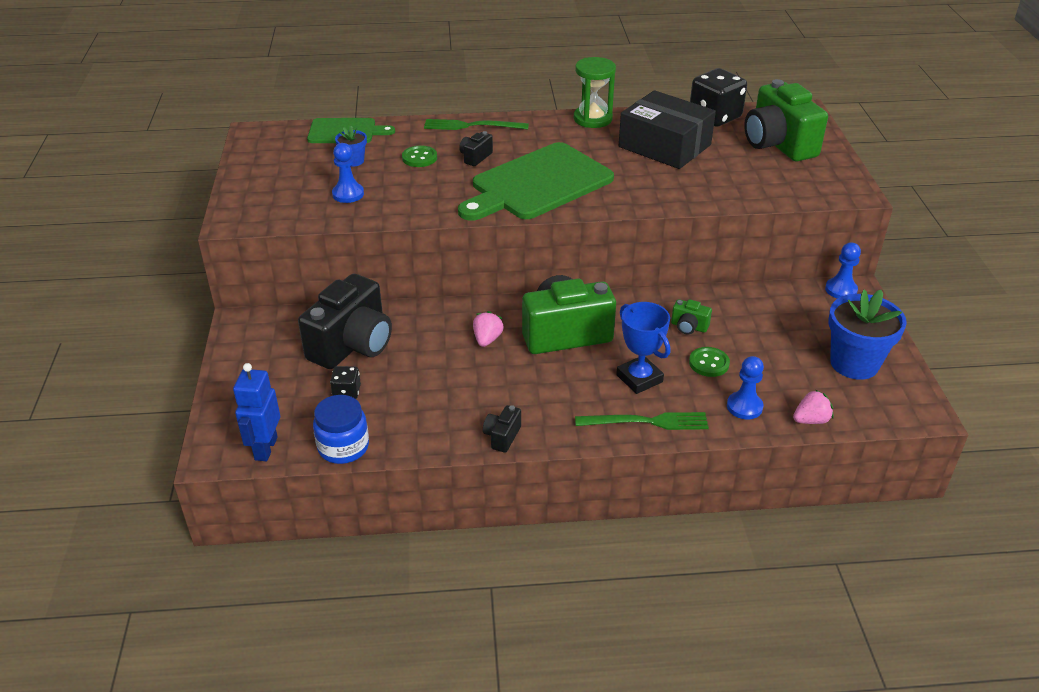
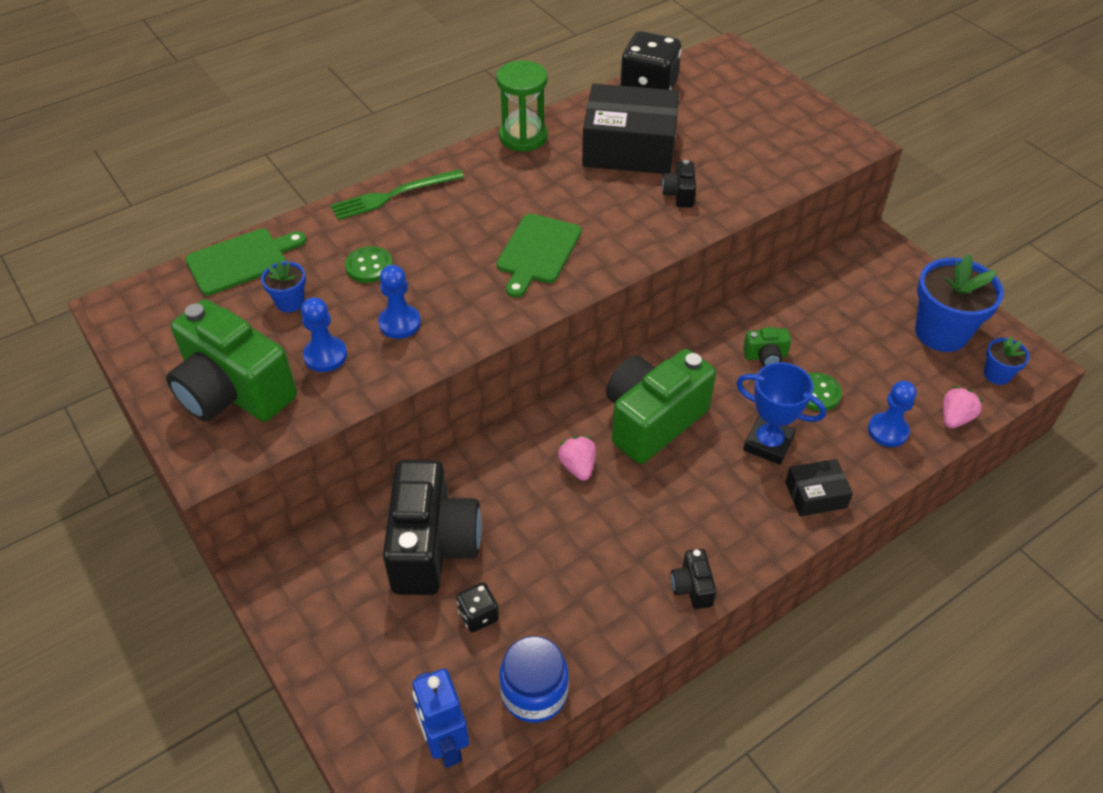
camera: 30 degrees left, 10 degrees up
(475, 157) = (435, 240): black camera -> black camera (679, 194)
(537, 184) = (537, 252): green cutting board -> green cutting board, size x0.56
(646, 422) = (815, 495): green fork -> black box
(778, 144) = (739, 105): green camera -> green camera (234, 392)
(841, 290) = (866, 249): blue pawn -> blue pawn (400, 323)
(878, 407) = (997, 375): none -> blue flower pot

